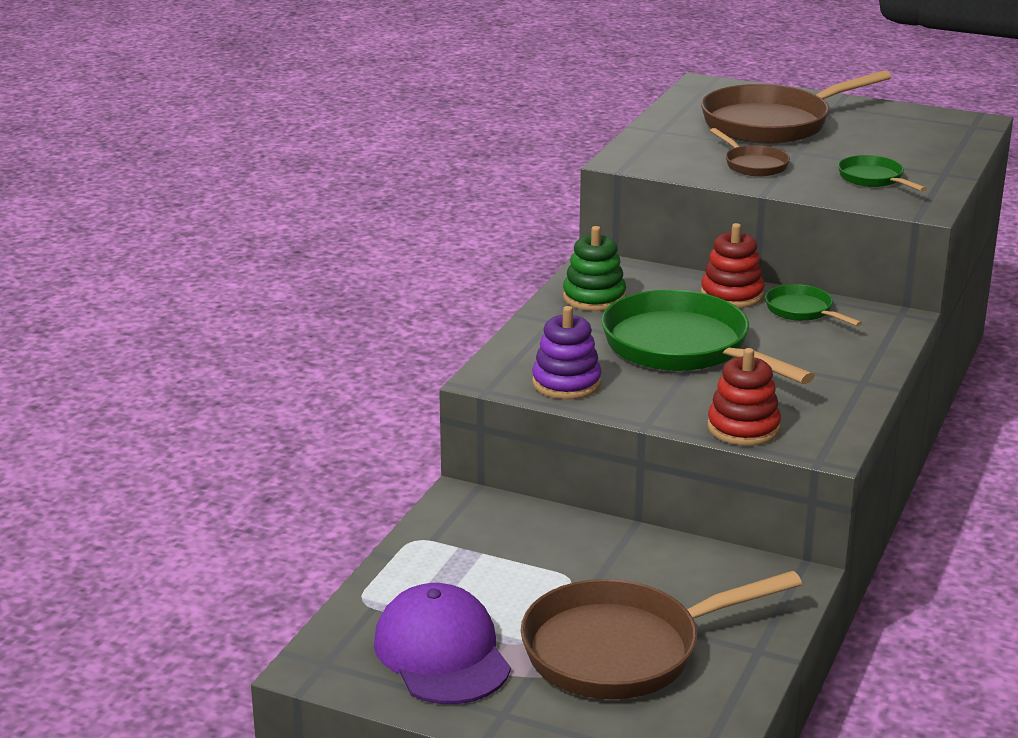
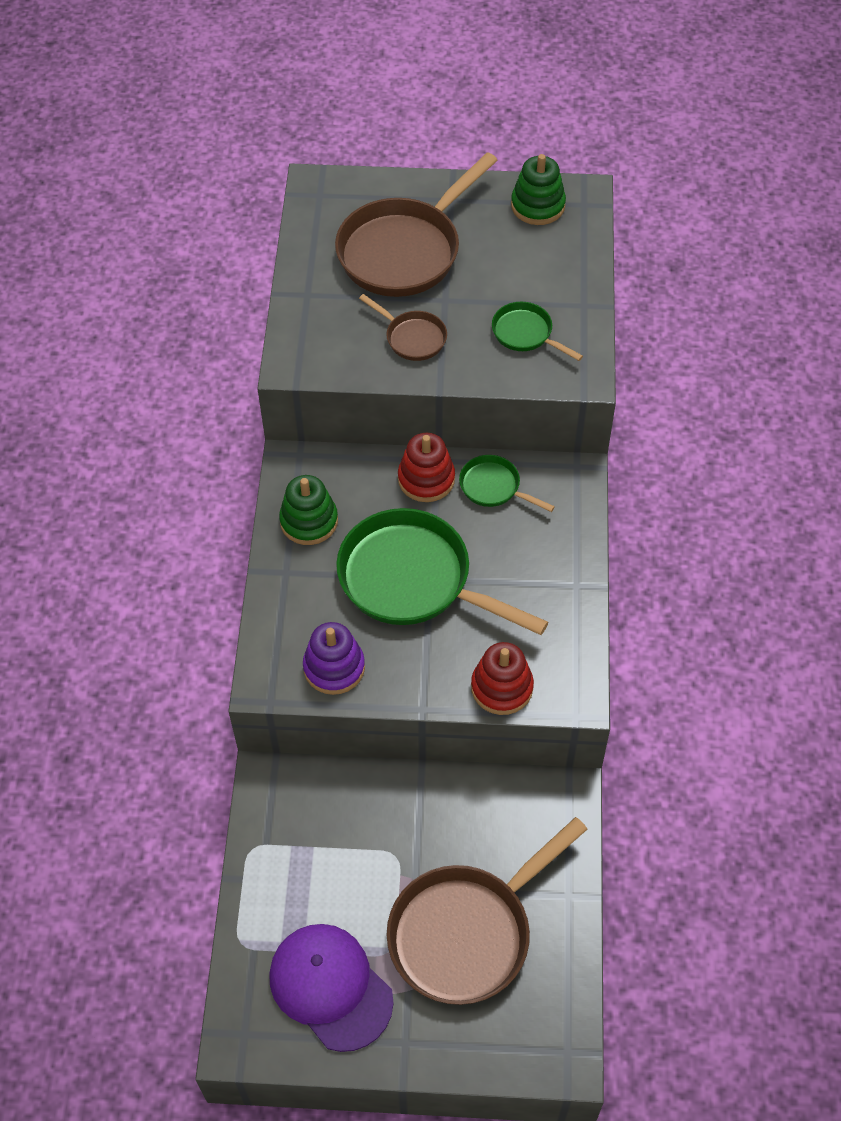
camera: 20 degrees left, 30 degrees up
(924, 120) = (538, 206): none -> green stacking toy

